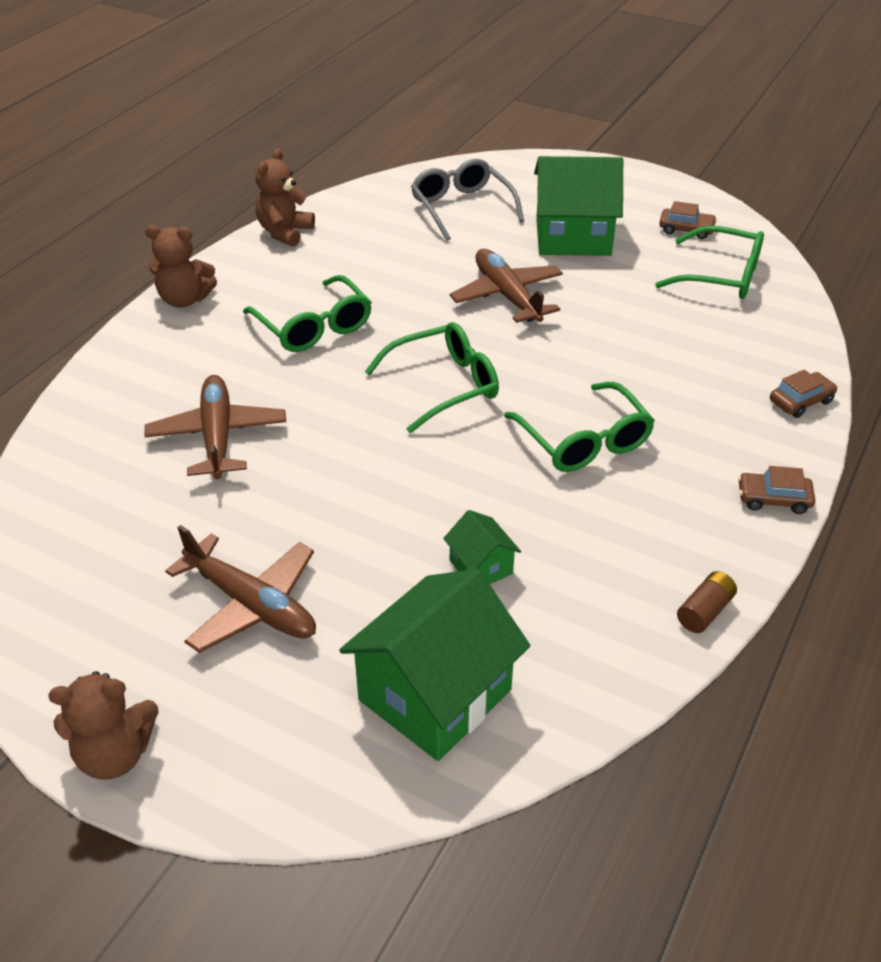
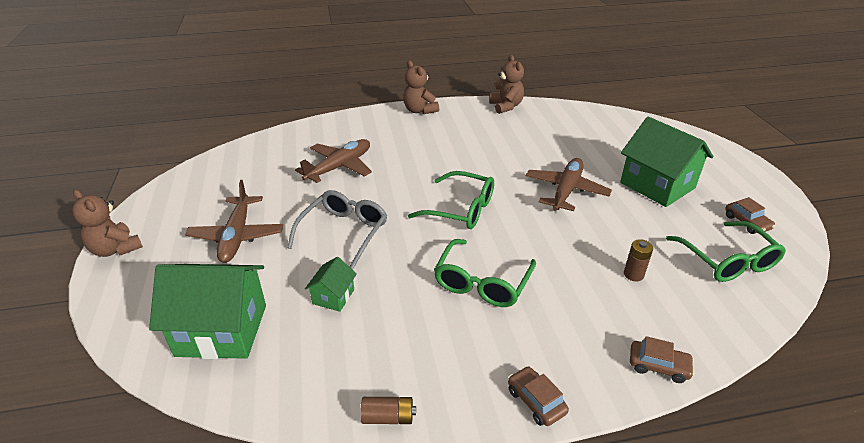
camera: 50 degrees right, 5 degrees down
(285, 232) = (506, 106): brown teddy bear -> brown teddy bear turned 90 degrees clockwise
(314, 327) = (450, 150): green glasses -> none
(461, 207) = (614, 139): grey glasses -> grey glasses (344, 232)
(680, 339) = (633, 274): none -> brown battery

